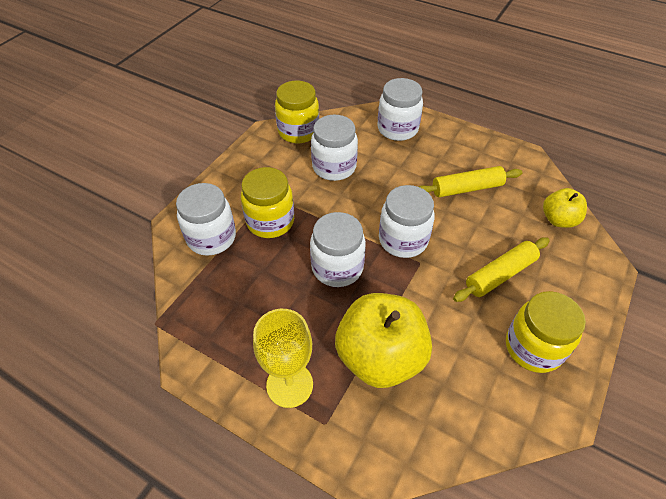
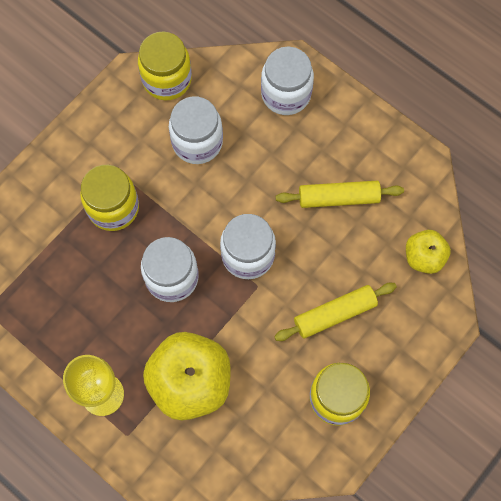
camera: 10 degrees right, 20 degrees up
(211, 238) = (49, 219): white jar -> none

